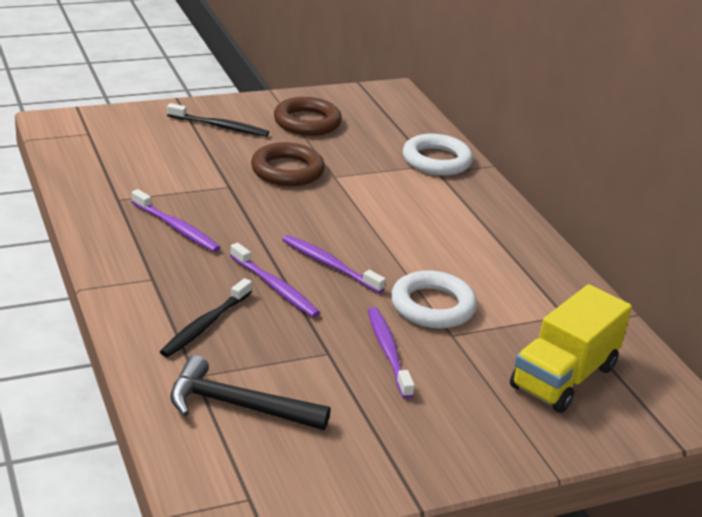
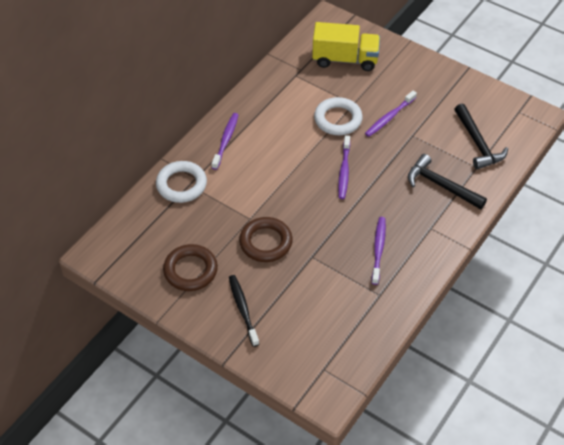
camera: 120 degrees left, 20 degrees up
(205, 325) = (441, 185): black toothbrush -> black hammer
(275, 287) = (385, 180): purple toothbrush -> purple toothbrush (225, 141)

